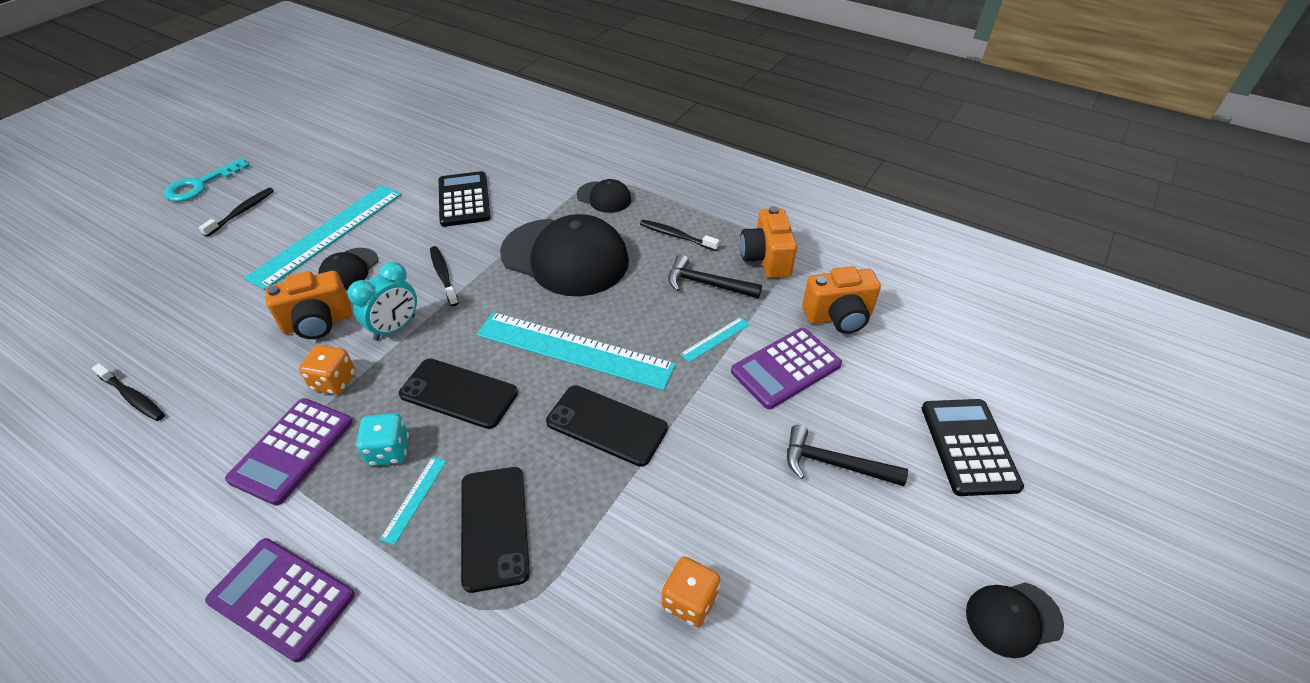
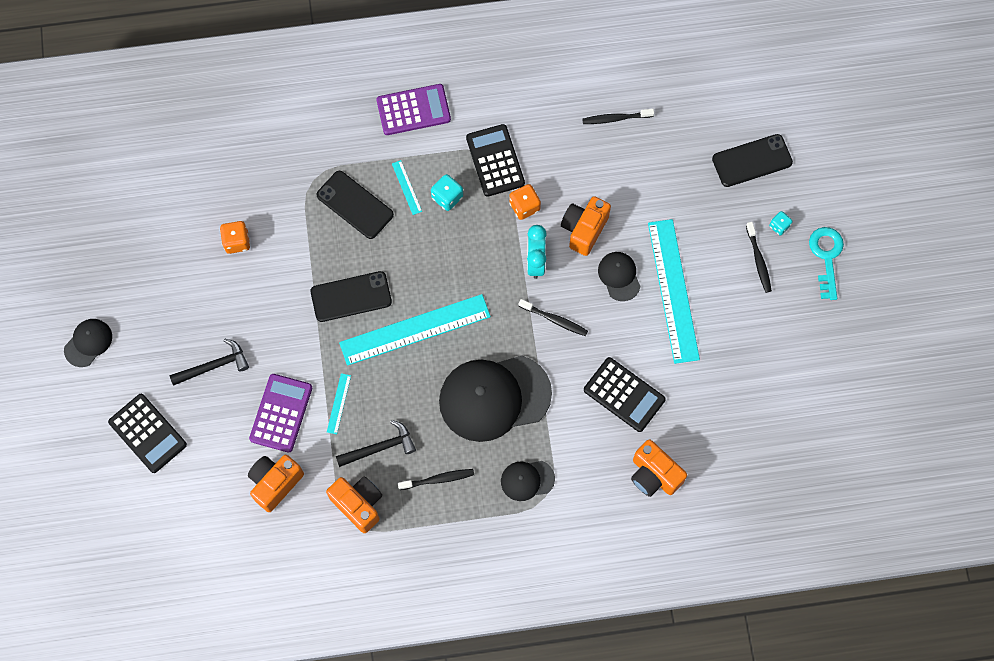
camera: 140 degrees right, 25 degrees up
(189, 221) = (779, 226): none -> turquoise dice
(292, 450) = (495, 161): purple calculator -> black calculator
(459, 393) = (449, 253): black phone -> black phone (752, 161)
(510, 152) = (654, 475): none -> orange camera

